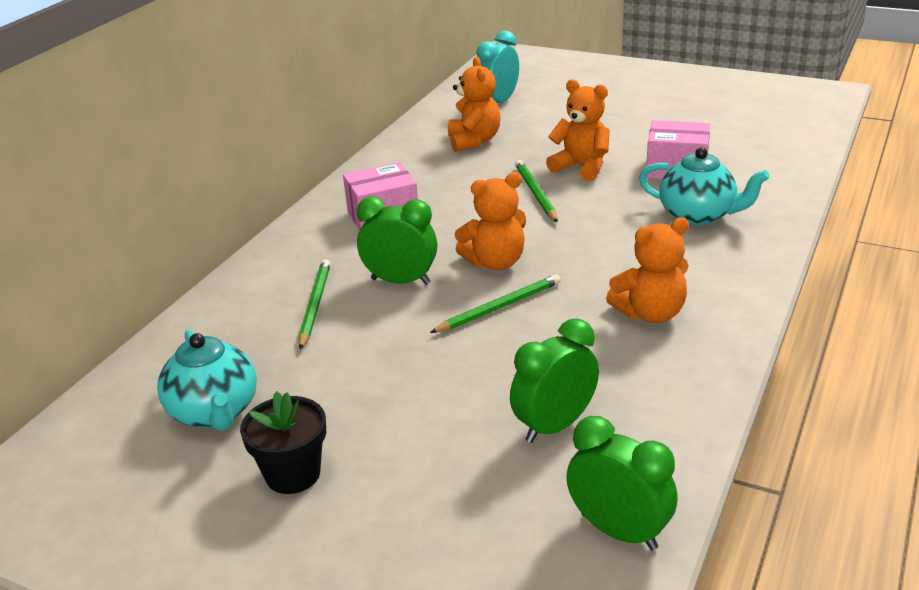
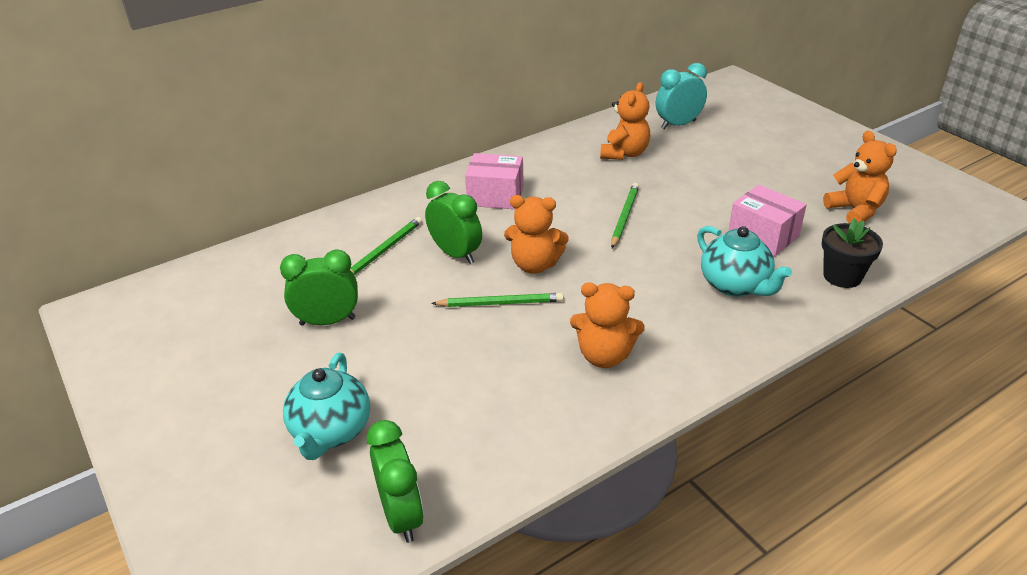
camera: 30 degrees right, 5 degrees up
(214, 412) = (254, 304): turquoise teapot -> turquoise teapot (331, 432)
(293, 474) = (254, 369): black flower pot -> black flower pot (842, 276)
(554, 426) = (442, 414): green clock -> green clock (327, 321)
(581, 167) = (684, 206): orange teddy bear -> orange teddy bear (855, 211)

